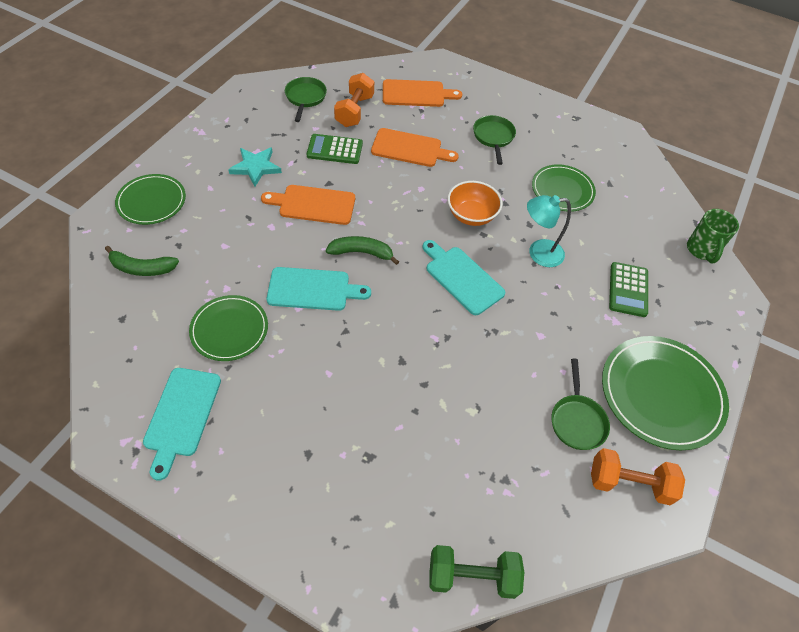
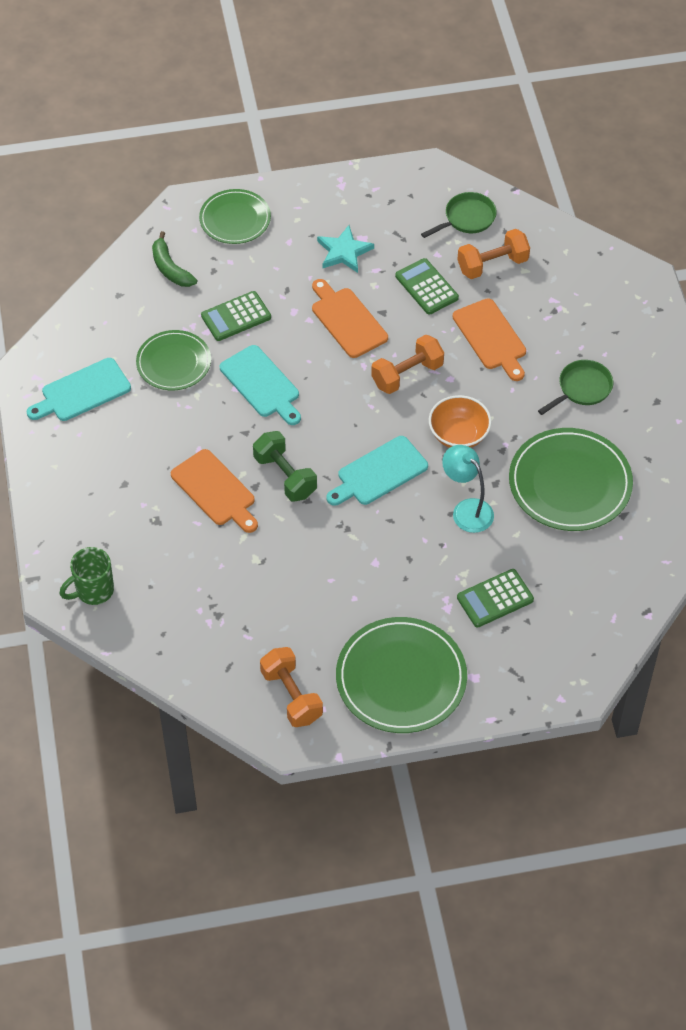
camera: 55 degrees right, 0 degrees up
(235, 261) = (236, 317): none -> green calculator
(361, 252) = (332, 388): green banana -> none
(394, 206) = (407, 374): none -> orange dumbbell
(416, 94) = (573, 292): orange cutting board -> orange cutting board (215, 490)
(462, 278) = (379, 473): turquoise cutting board -> turquoise cutting board turned 135 degrees counterclockwise
(472, 576) = (127, 637): green dumbbell -> green dumbbell (285, 476)
(562, 190) = (570, 483): green plate -> green plate, size x1.58
(577, 420) = (315, 632): green pan -> none
(701, 250) = (611, 633): green mug -> green mug (93, 591)

